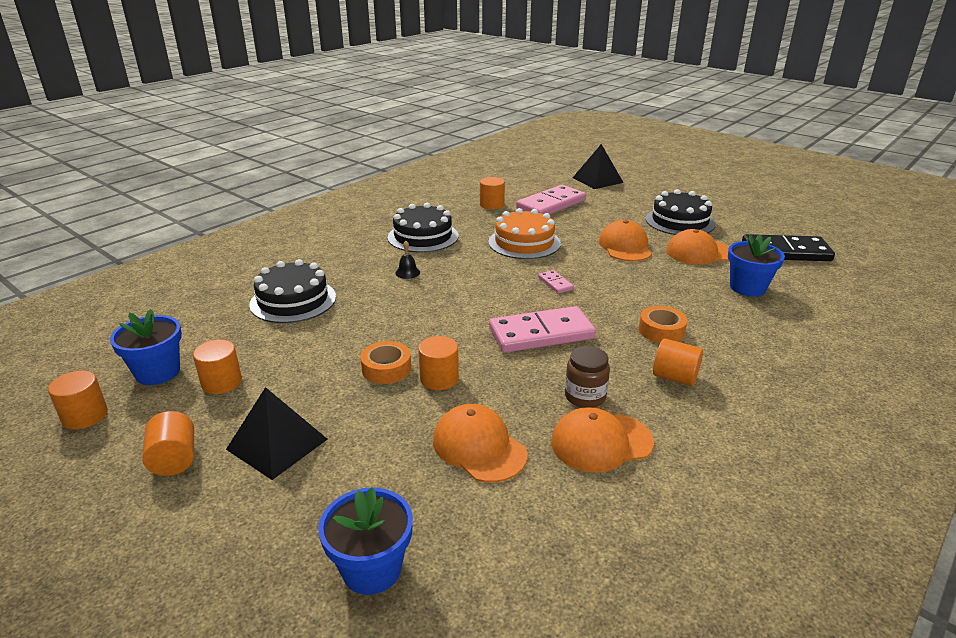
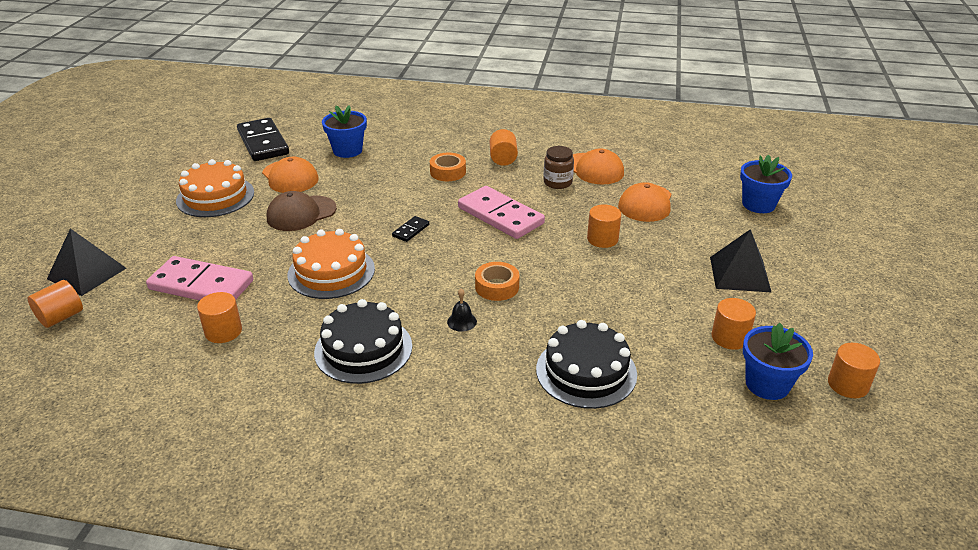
camera: 120 degrees left, 5 degrees up
(174, 459) = (806, 308): orange cylinder -> orange cylinder (61, 317)
(386, 369) = (618, 266): orange tape -> orange tape (497, 287)
(555, 283) = (411, 230): pink domino -> black domino
(625, 246) = (301, 213): orange cap -> brown cap
(680, 221) = (215, 196): black cake -> orange cake

